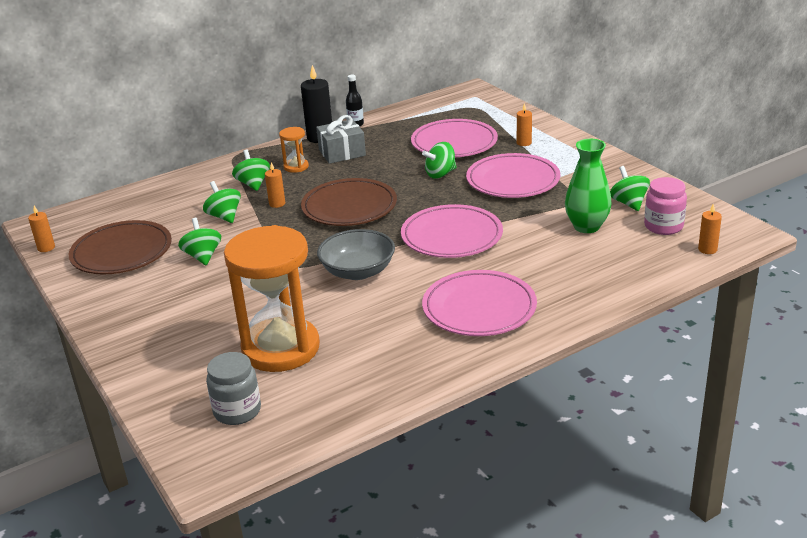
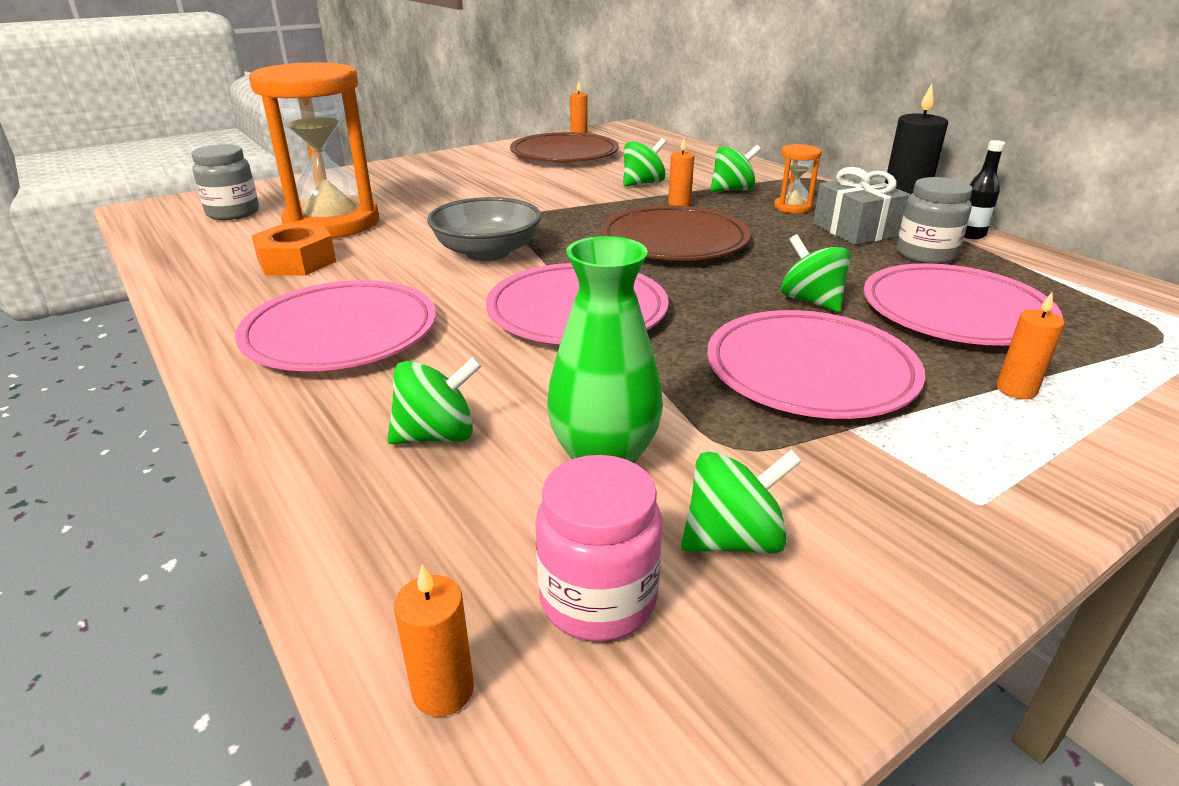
camera: 85 degrees right, 0 degrees up
(203, 256) = (548, 181): green spinning top -> green spinning top (437, 436)
(363, 348) = (297, 261): none -> orange nut
(382, 139) = (925, 255): none -> grey jar

